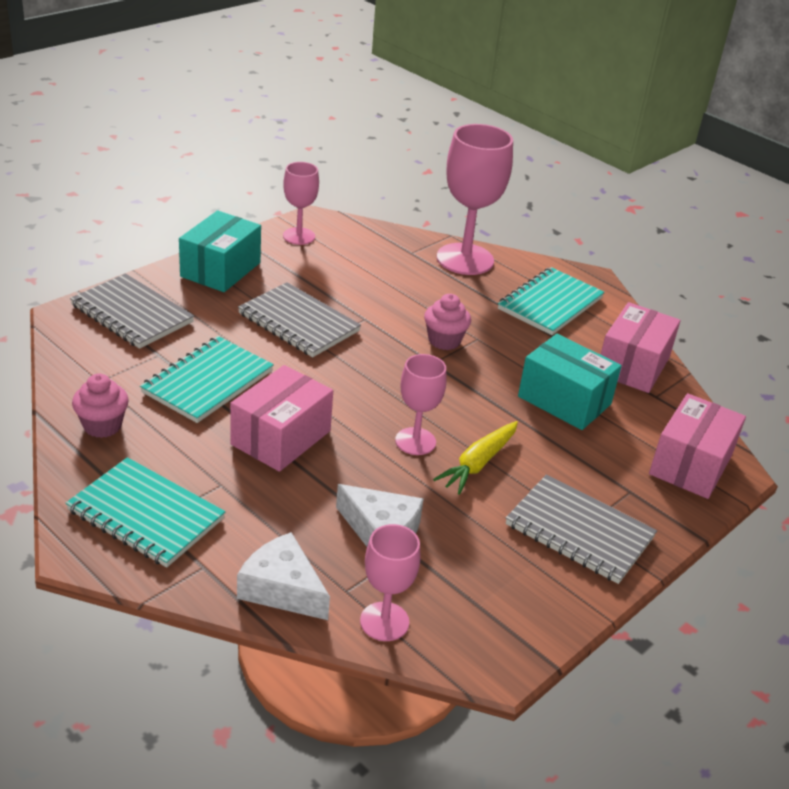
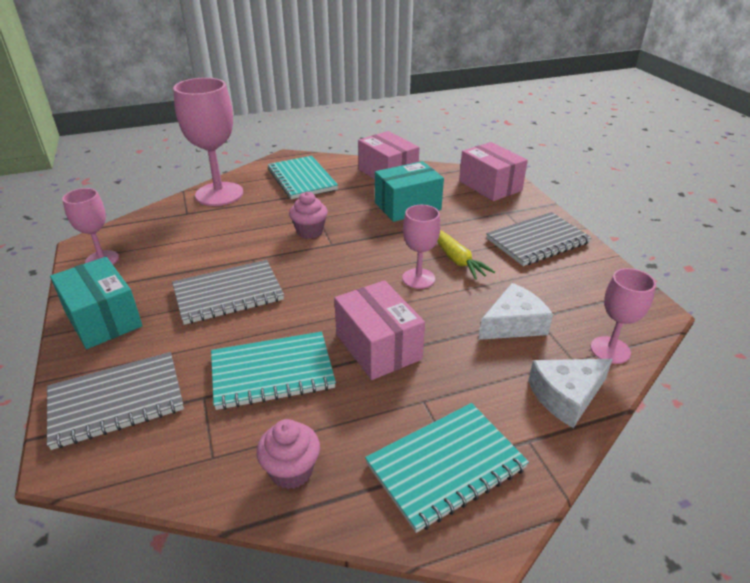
camera: 60 degrees left, 0 degrees up
(208, 382) = (272, 372): turquoise notebook -> turquoise notebook turned 75 degrees counterclockwise

